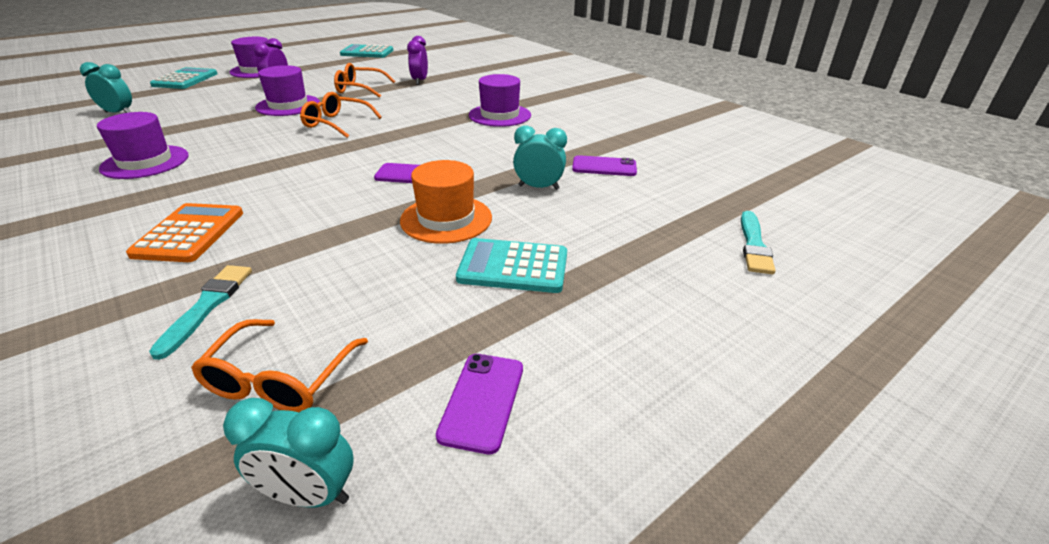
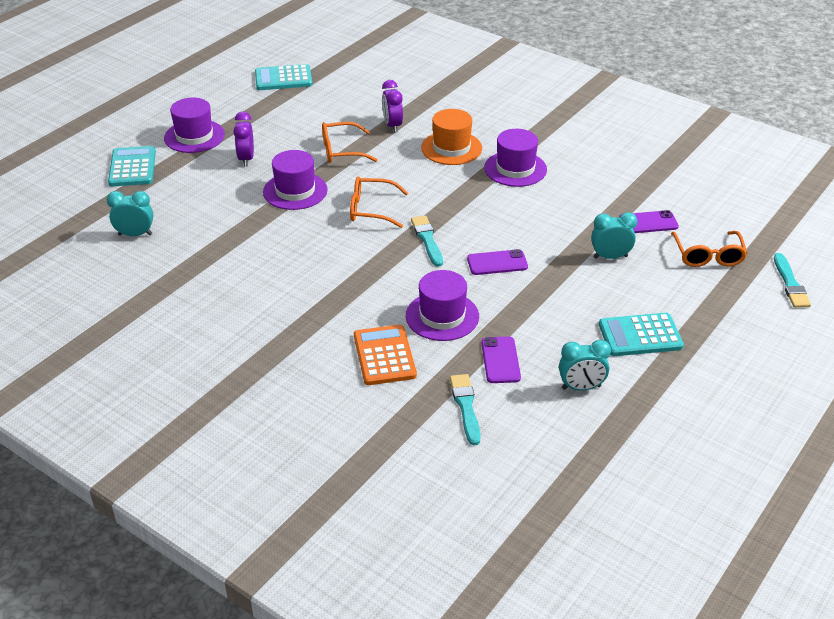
camera: 15 degrees left, 5 degrees up
(145, 162) = (252, 293): purple hat -> purple hat (442, 316)
(280, 378) = (560, 439): orange glasses -> orange glasses (708, 255)
(309, 495) = (630, 487): turquoise clock -> turquoise clock (581, 387)
(361, 149) = (427, 239): none -> turquoise brush
(446, 219) = (563, 303): orange hat -> orange hat (451, 148)
(482, 401) = (681, 426): purple phone -> purple phone (500, 360)

